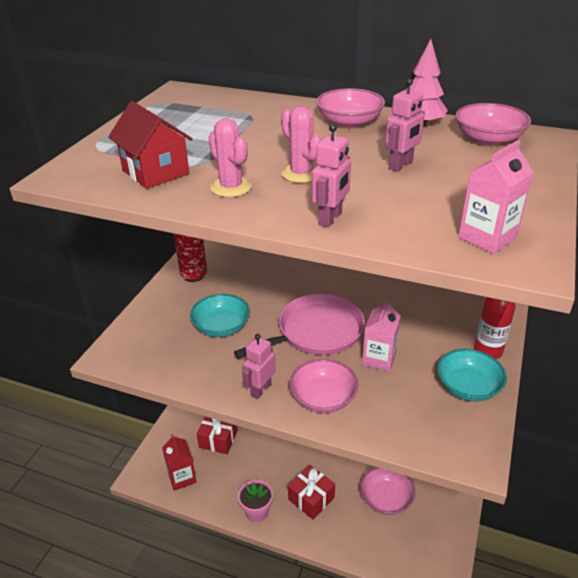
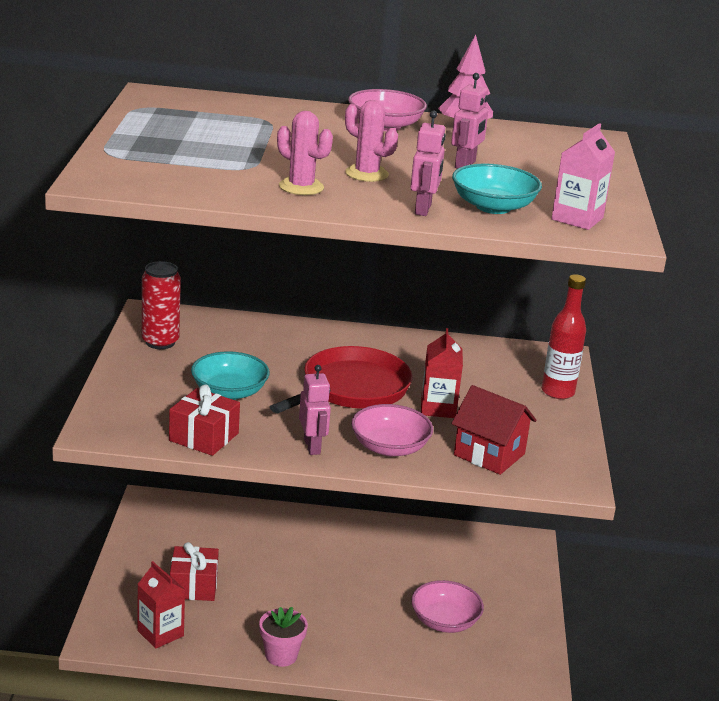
camera: 20 degrees left, 10 degrees down
(155, 172) = (204, 175): red house -> red house (489, 454)
(260, 390) = (312, 446): pink robot -> pink robot turned 150 degrees clockwise
(311, 498) = (348, 633): red gift -> red gift (204, 437)
(316, 332) = (352, 388): pink pan -> red pan
(379, 359) = (438, 408): pink carton -> red carton
(468, 387) = (547, 425): turquoise bowl -> turquoise bowl (493, 207)
(488, 139) = (541, 140): pink bowl -> none

